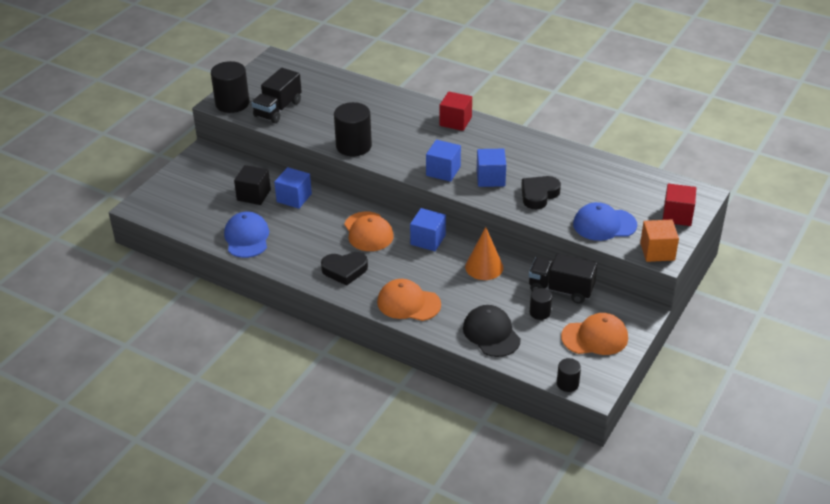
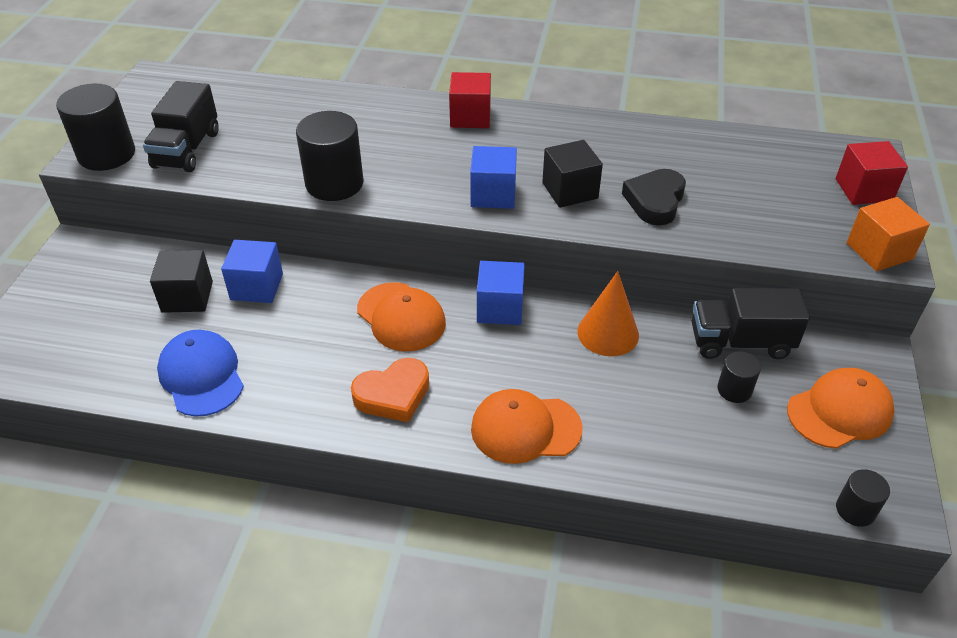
camera: 20 degrees left, 5 degrees up
(345, 270) = (393, 395): black heart -> orange heart
(490, 178) = (570, 190): blue cube -> black cube
(491, 333) = (684, 449): black cap -> none
(604, 224) = (777, 226): blue cap -> none

